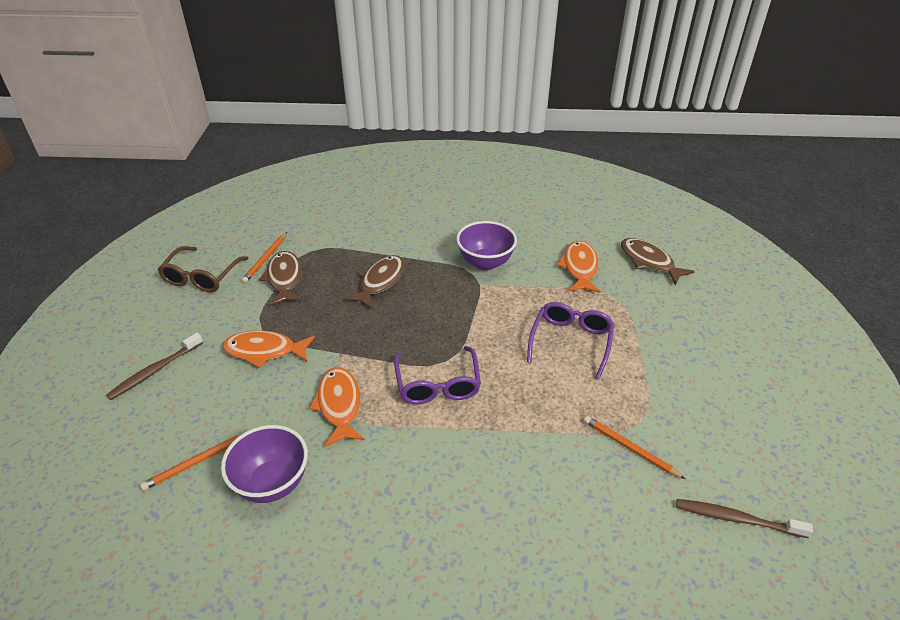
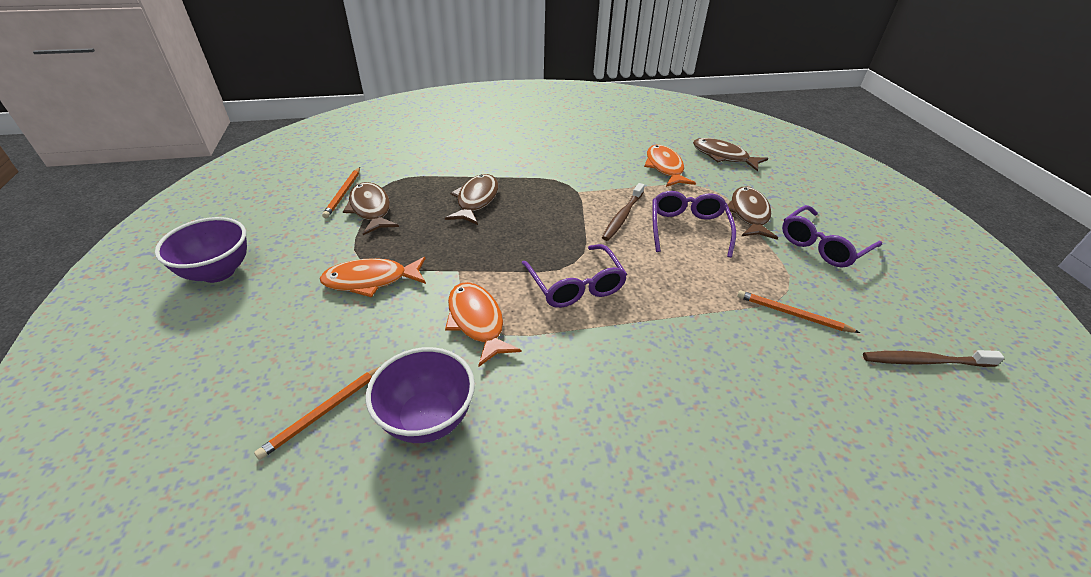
camera: 15 degrees left, 0 degrees up
(155, 370) = (241, 319): brown toothbrush -> brown toothbrush (622, 216)
(202, 277) = (273, 218): brown glasses -> none
(485, 263) = (575, 173): purple bowl -> purple bowl (218, 272)
(642, 334) = (749, 214): none -> brown fish
(702, 381) = (822, 246): none -> purple glasses

